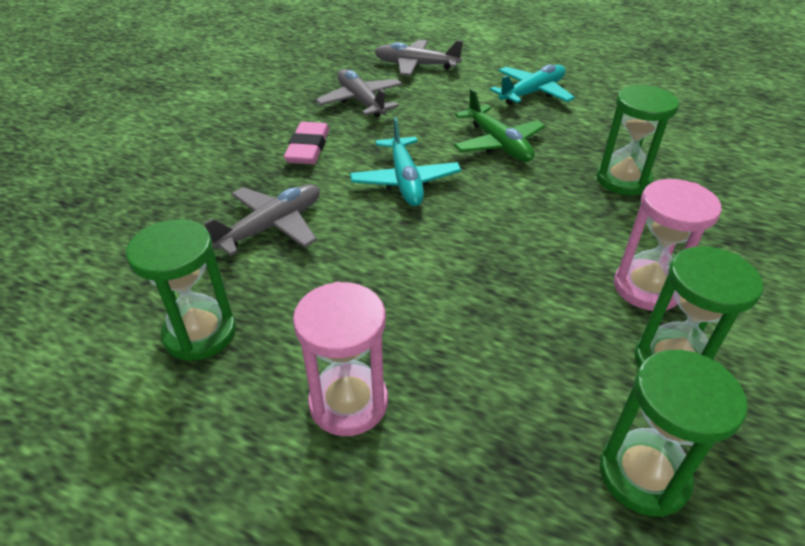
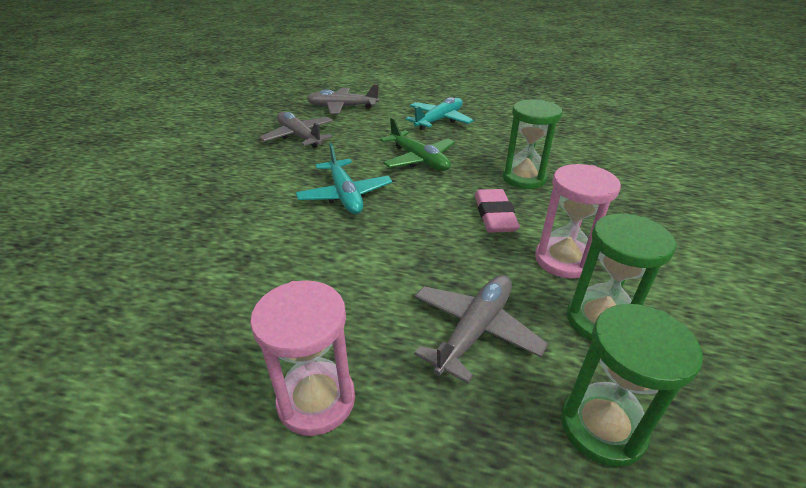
camera: 10 degrees left, 5 degrees down
(200, 333) = (160, 352): green hourglass -> none
(272, 226) = (228, 245): grey plane -> grey plane (475, 330)
(308, 148) = (256, 177): pink eraser -> pink eraser (494, 215)

